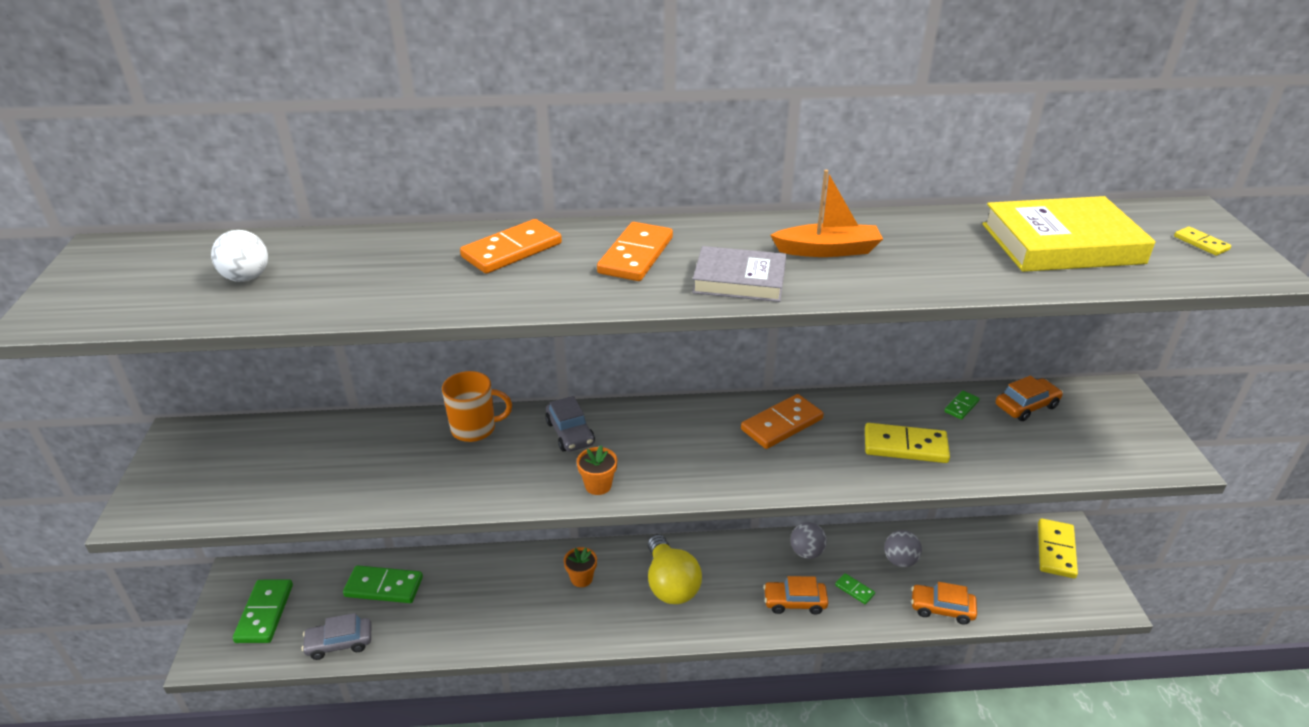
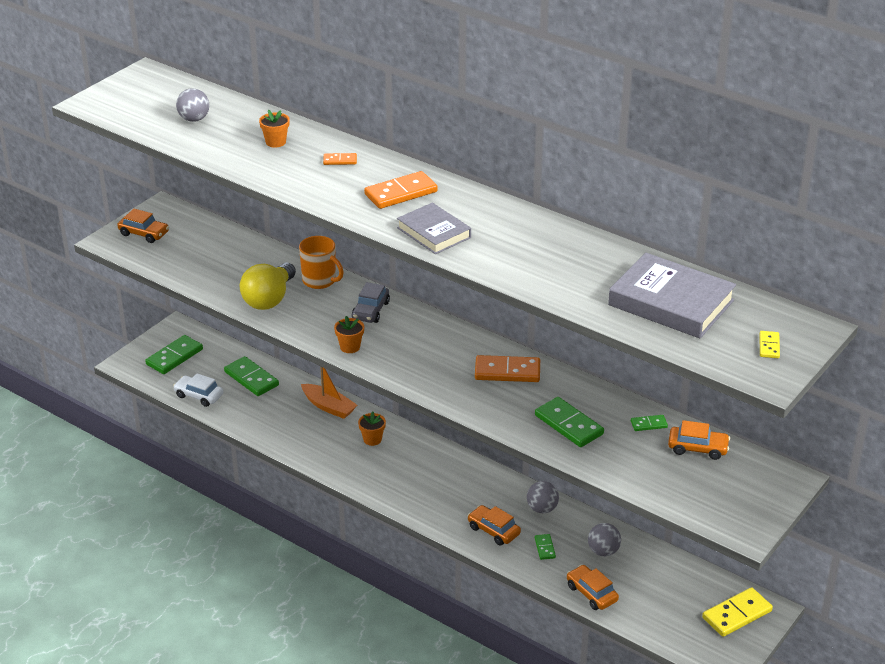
camera: 40 degrees right, 0 degrees up
(183, 480) = (144, 233): none -> orange car
(246, 278) = (194, 119): white ball -> grey ball
(339, 643) = (199, 395): grey car -> white car
(400, 261) = (275, 142): none -> orange flower pot
(512, 250) = (340, 160): orange domino -> orange domino, size x0.51
(670, 584) = (425, 474): yellow light bulb -> yellow light bulb (269, 299)
(828, 250) = (514, 239): orange boat -> orange boat (329, 407)
(905, 446) = (569, 425): yellow domino -> green domino
(1062, 244) = (671, 303): yellow book -> grey book

